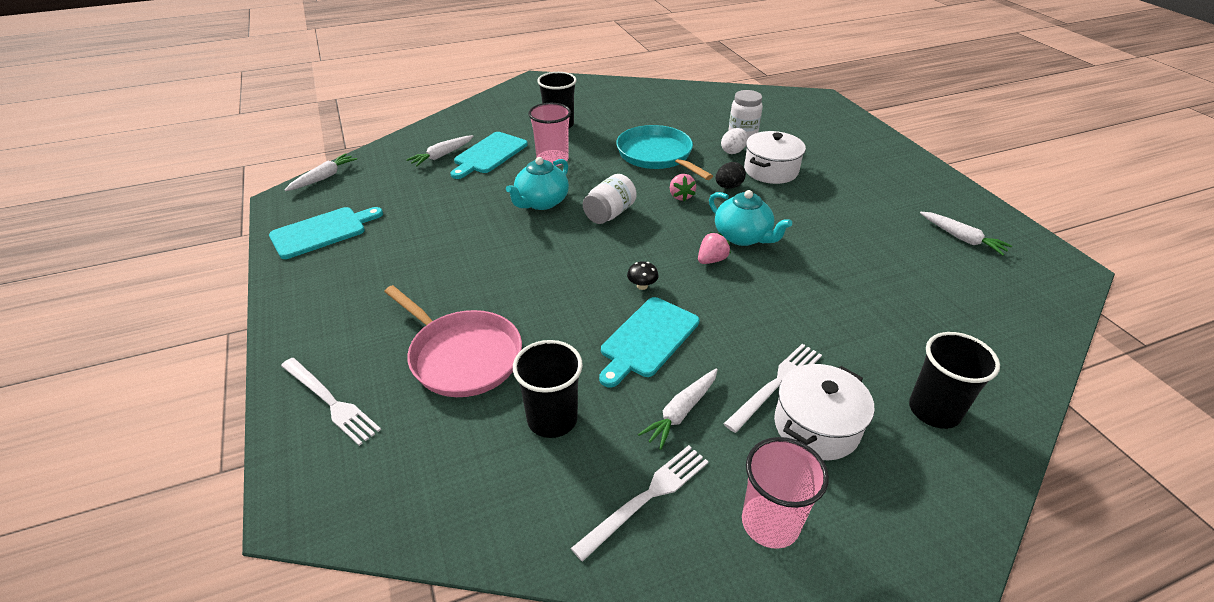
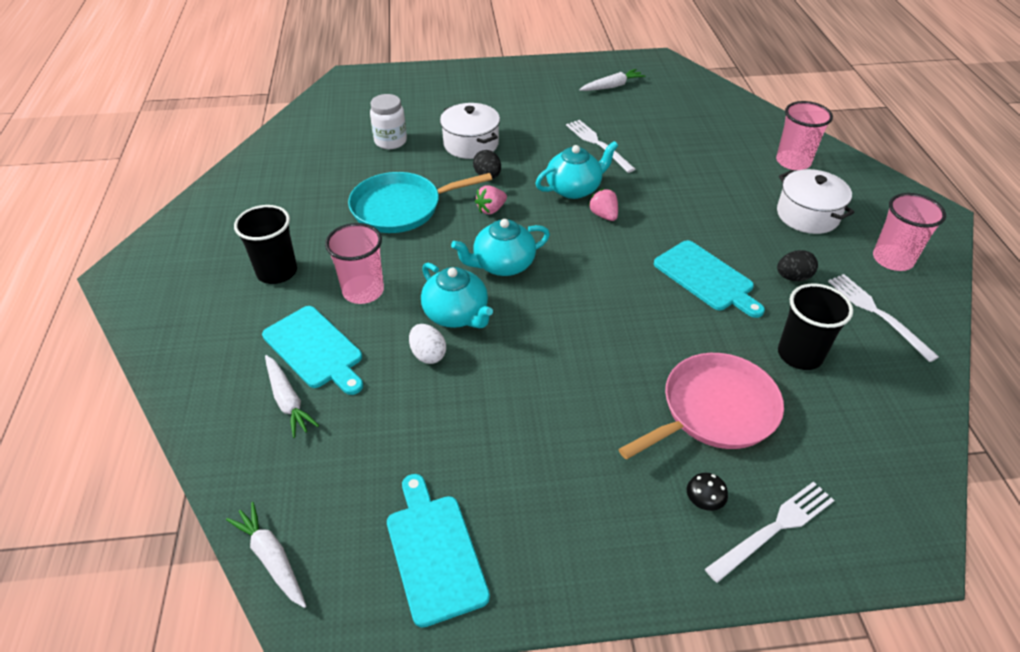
camera: 75 degrees left, 5 degrees up
(609, 214) = (503, 265): white jar -> turquoise teapot
(642, 286) = (631, 266): black mushroom -> black mushroom (703, 501)
(681, 196) = (491, 209): pink strawberry -> pink strawberry turned 135 degrees clockwise
(681, 412) = (793, 277): white carrot -> black egg
(733, 151) = (422, 156): white egg -> white egg (428, 354)
(776, 384) = (765, 221): white fork -> white fork (598, 144)
(934, 410) = (793, 162): black cup -> pink cup

